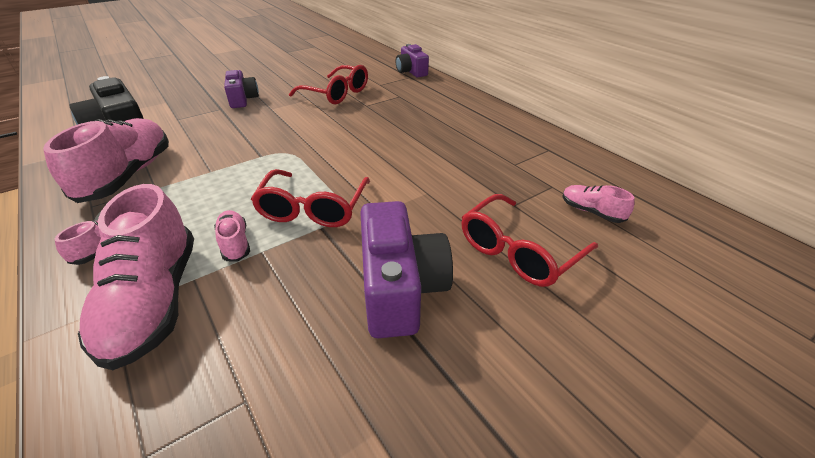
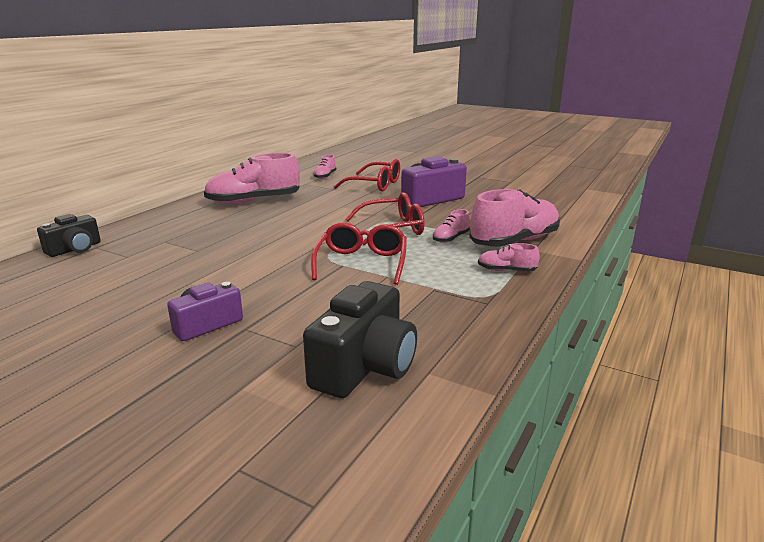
camera: 115 degrees left, 15 degrees down
(127, 176) = (435, 310): pink shoe -> pink shoe (254, 201)
(336, 93) = (165, 272): red glasses -> red glasses (362, 263)
(411, 71) = (75, 249): purple camera -> black camera

